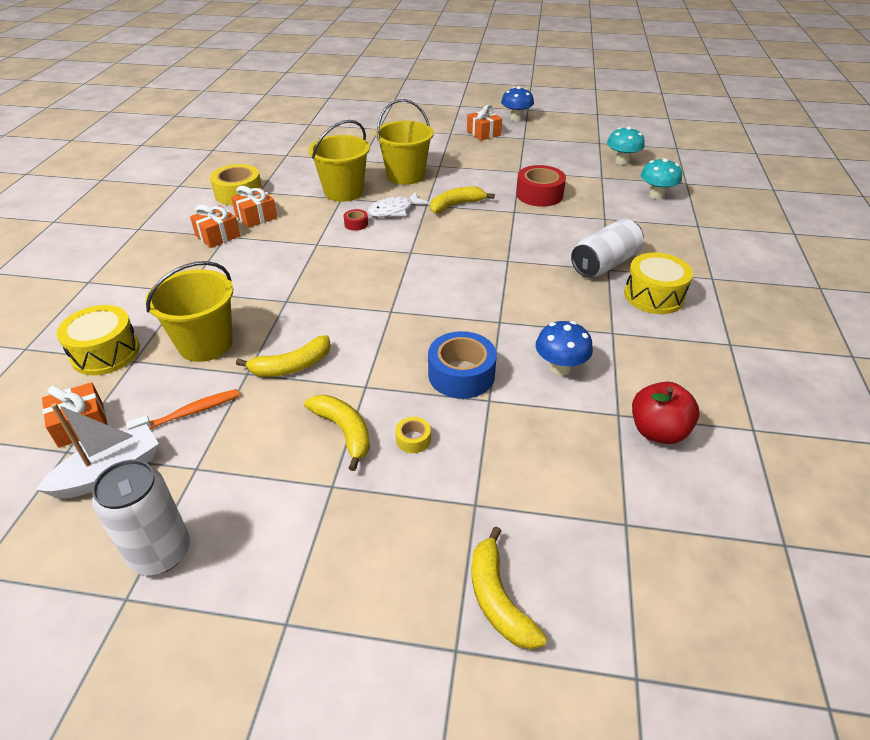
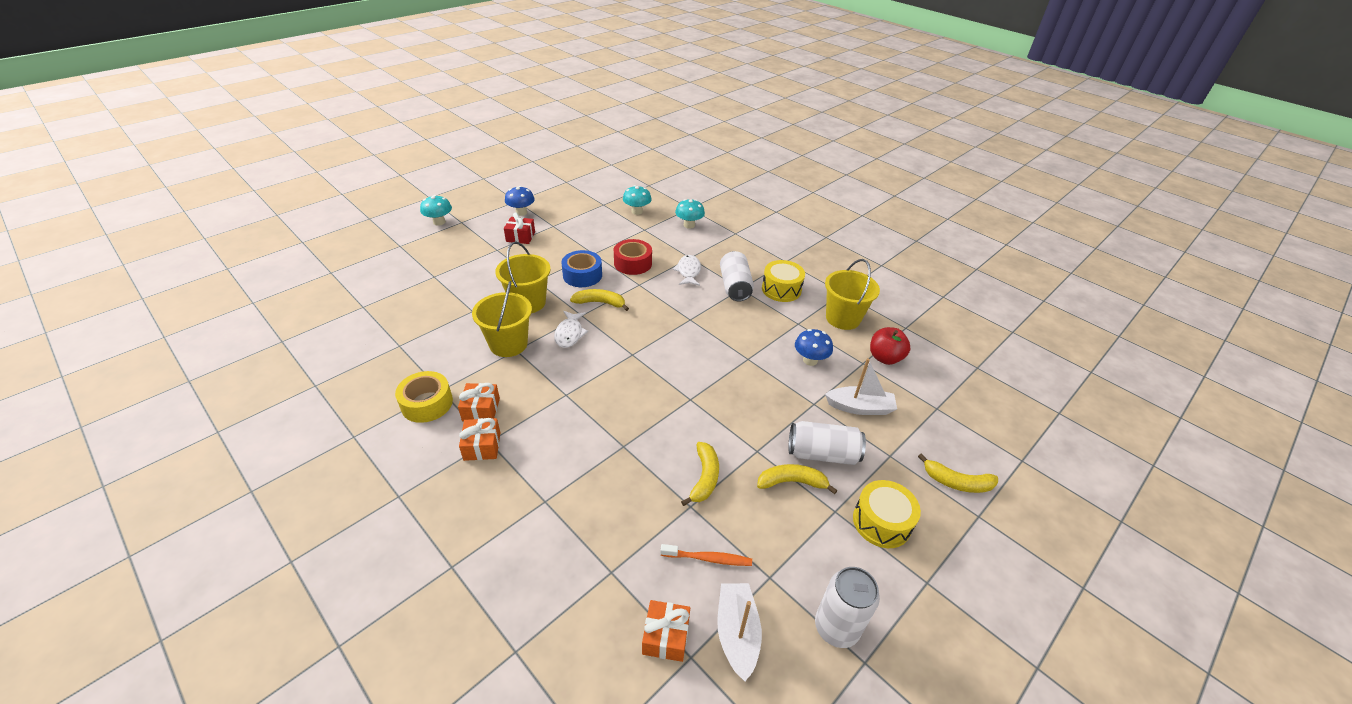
camera: 55 degrees left, 0 degrees up
(105, 353) = (582, 588): yellow drum -> yellow drum (881, 522)
(189, 413) = (708, 558): orange toothbrush -> orange toothbrush turned 90 degrees clockwise
(205, 344) = (632, 516): yellow bucket -> yellow bucket (843, 318)
(356, 224) = (564, 361): red tape -> none
(413, 439) = (822, 454): yellow tape -> white can
(444, 99) = (439, 222): none -> turquoise mushroom
(456, 205) = (600, 303): yellow banana -> yellow banana turned 90 degrees clockwise
(461, 374) = (782, 402): blue tape -> blue tape (582, 275)
(483, 133) = (520, 237): orange gift -> red gift
(530, 442) = (860, 407): none -> white boat
(580, 227) = (688, 271): none -> white fish

